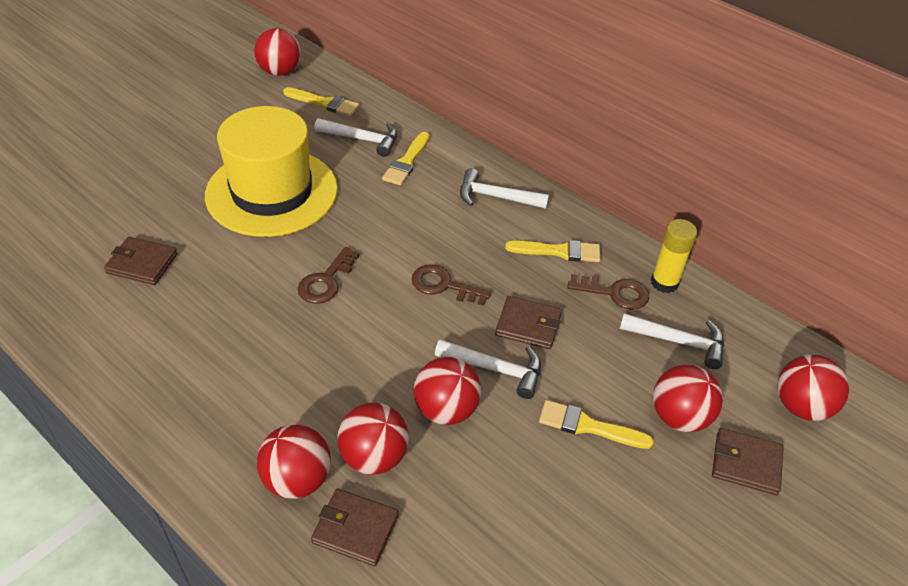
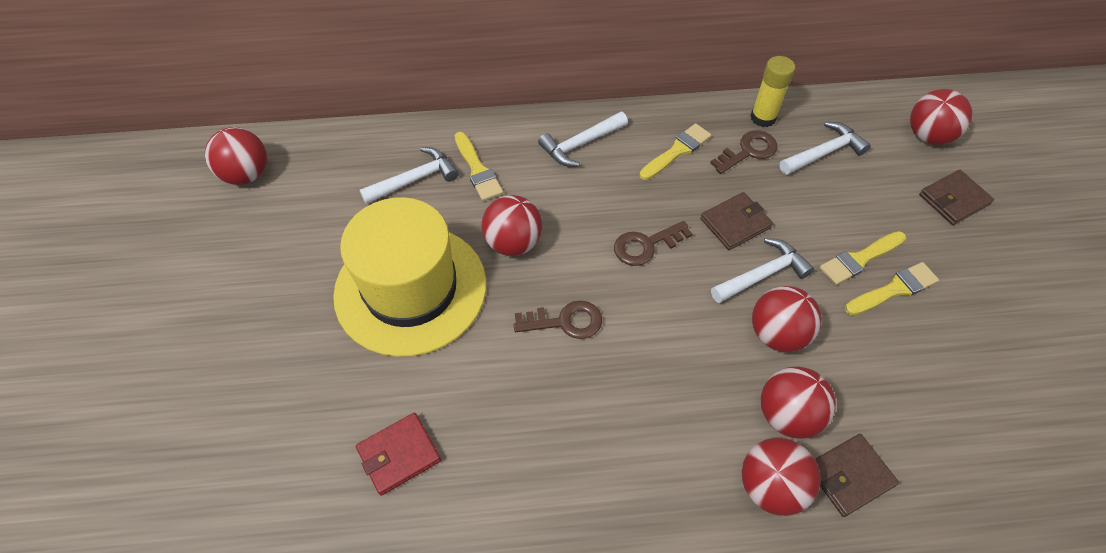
camera: 45 degrees left, 10 degrees up
(142, 263) = (399, 454): brown wallet -> red wallet
(324, 103) = (333, 173): yellow brush -> yellow brush (894, 289)
(326, 281) = (565, 321): brown key -> brown key turned 75 degrees counterclockwise
(679, 417) = (890, 203): red ball -> red ball (513, 243)

